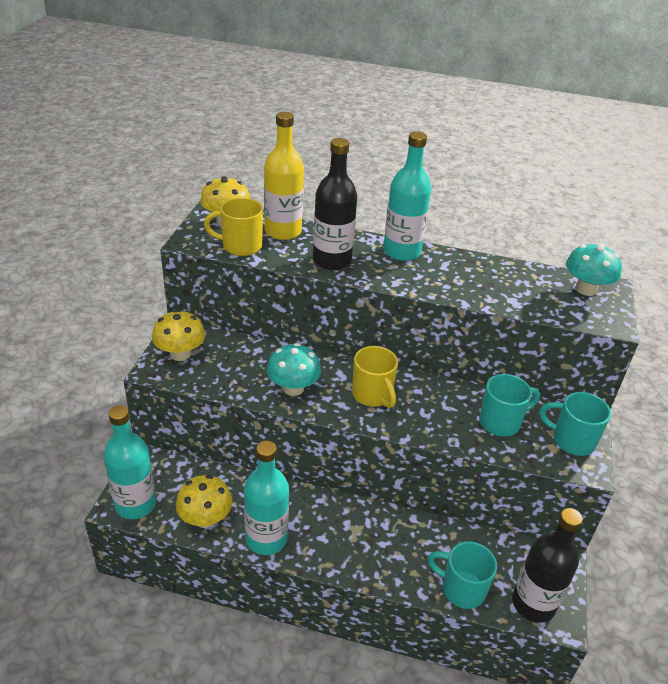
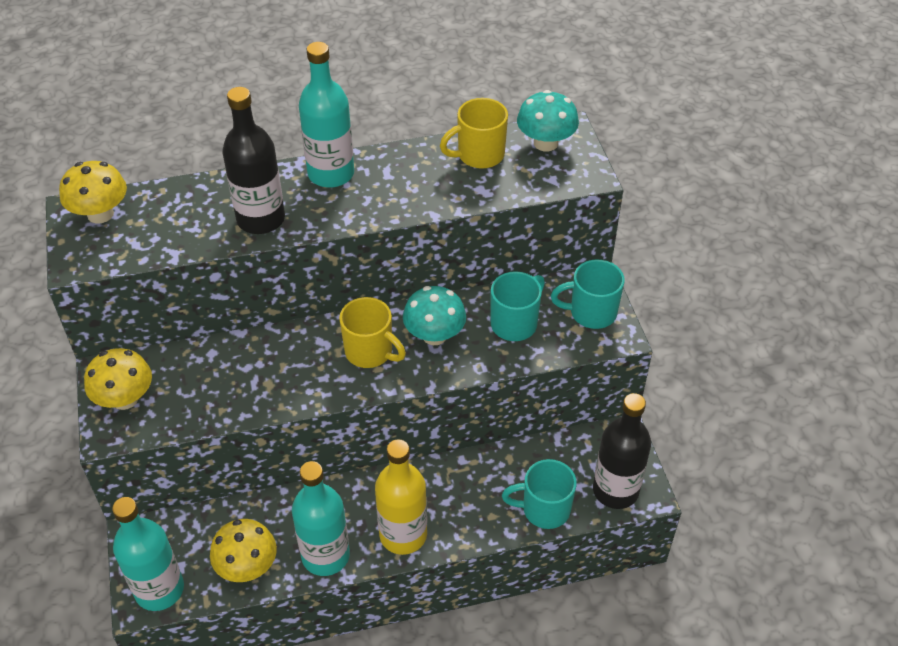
camera: 25 degrees left, 10 degrees up
(240, 246) = (142, 243): yellow mug -> yellow mug (479, 155)
(283, 231) = (179, 201): yellow bottle -> yellow bottle (403, 535)
(293, 388) = (280, 382): turquoise mushroom -> turquoise mushroom (434, 335)

